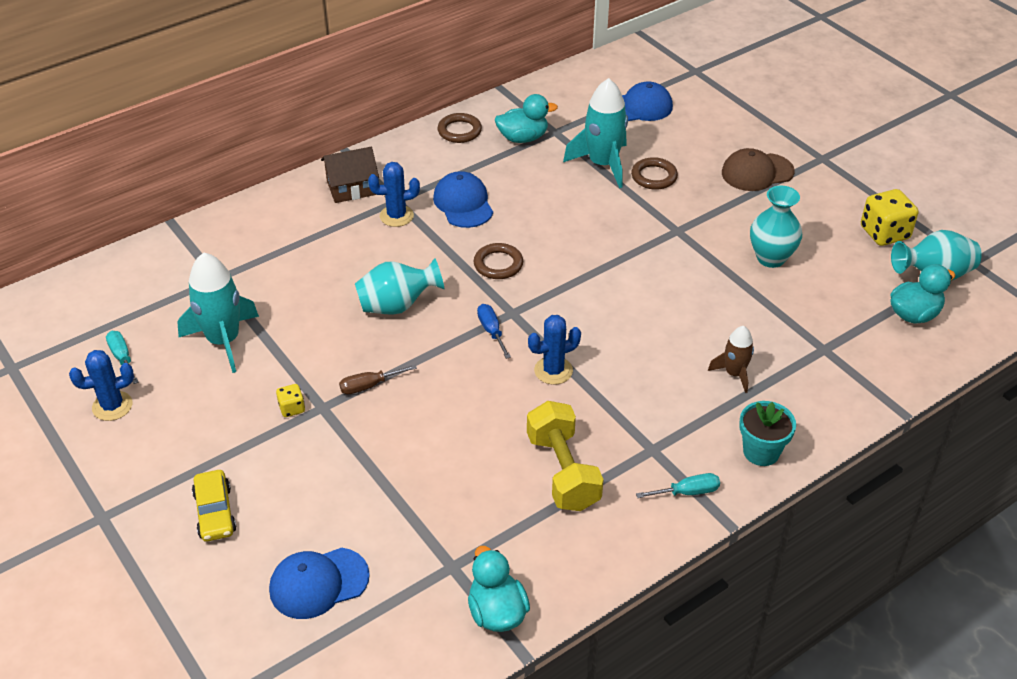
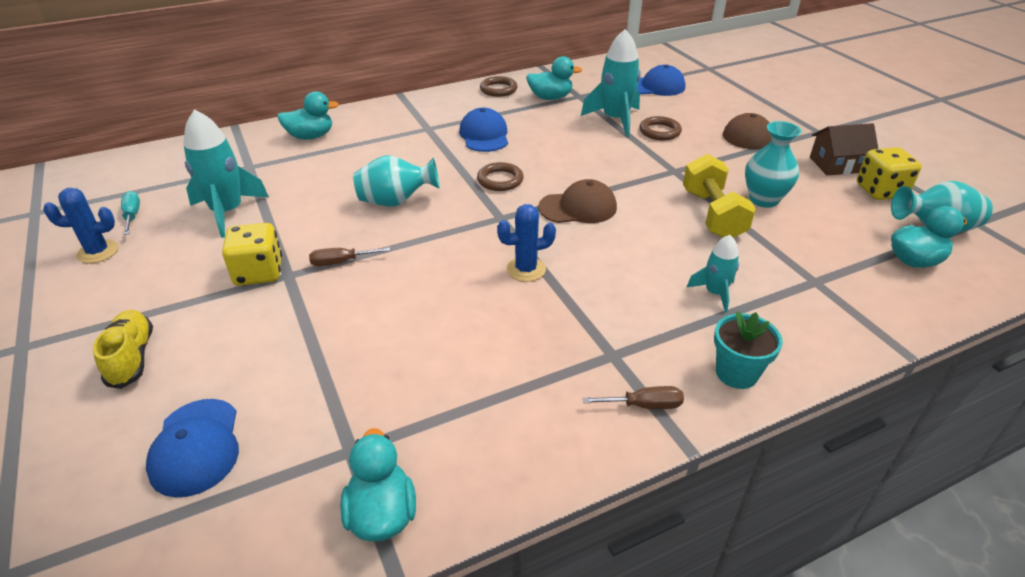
camera: 10 degrees right, 5 degrees down
(215, 512) = (131, 358): yellow car -> yellow shoe
(267, 227) = (310, 136): none -> turquoise duck
(292, 408) = (259, 273): yellow dice -> yellow dice, size x1.96
(318, 583) = (196, 447): blue cap -> blue cap turned 90 degrees counterclockwise
(351, 187) = (393, 117): brown house -> brown house (837, 164)
(396, 216) = (423, 138): blue cactus -> none
(491, 331) = (476, 230): blue screwdriver -> none
(563, 472) = (508, 365): yellow dumbbell -> yellow dumbbell (712, 215)
(587, 290) = (578, 207): none -> brown cap
(687, 492) = (644, 405): turquoise screwdriver -> brown screwdriver
(734, 374) = (715, 293): brown rocket -> turquoise rocket

